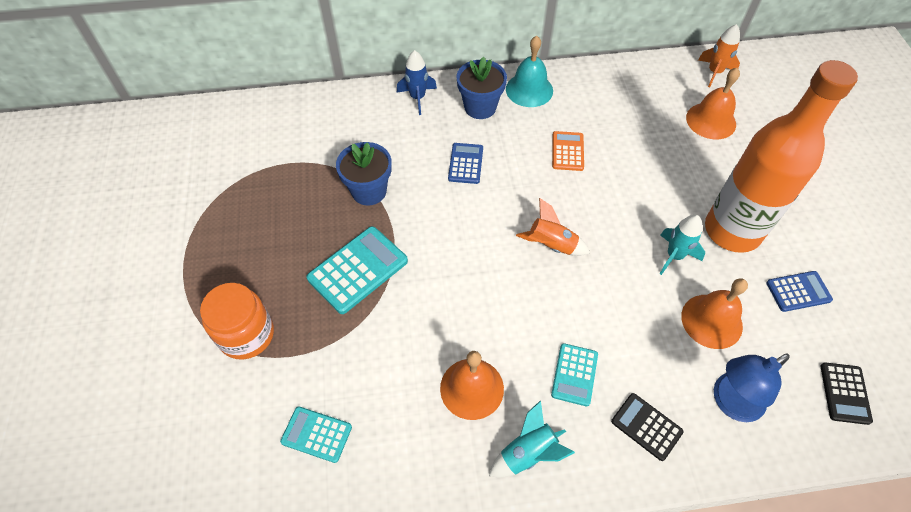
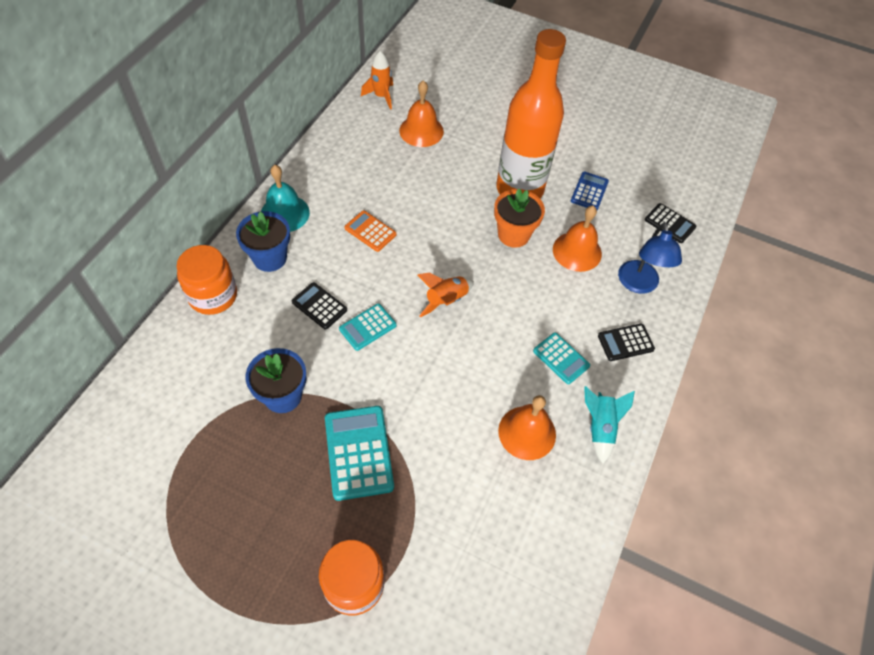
camera: 60 degrees left, 0 degrees up
(316, 434) = (491, 573): turquoise calculator -> turquoise calculator (368, 327)
(417, 98) = (213, 296): blue rocket -> orange jar
(465, 163) = (319, 306): blue calculator -> black calculator
(674, 256) = (513, 234): turquoise rocket -> orange flower pot

